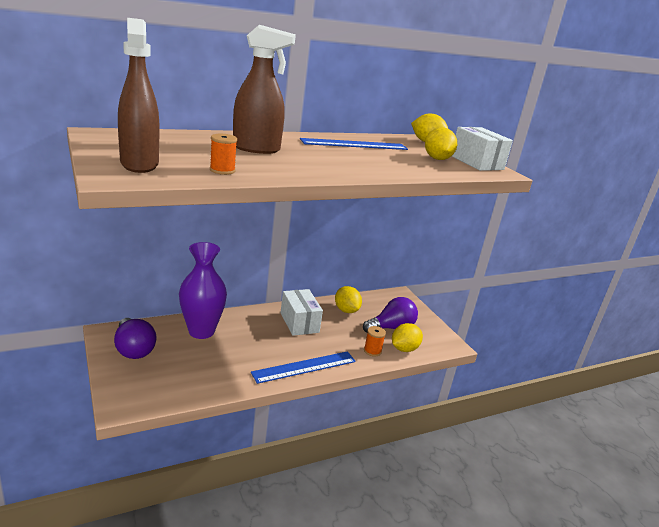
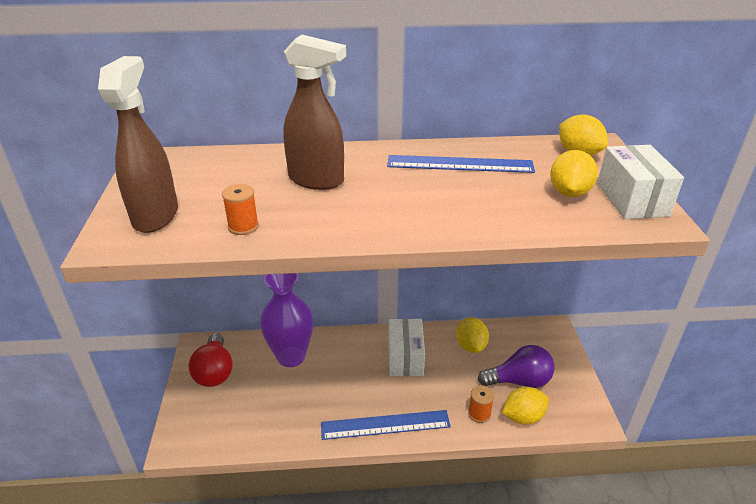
camera: 25 degrees right, 10 degrees up
(133, 349) = (214, 371): purple light bulb -> red light bulb

